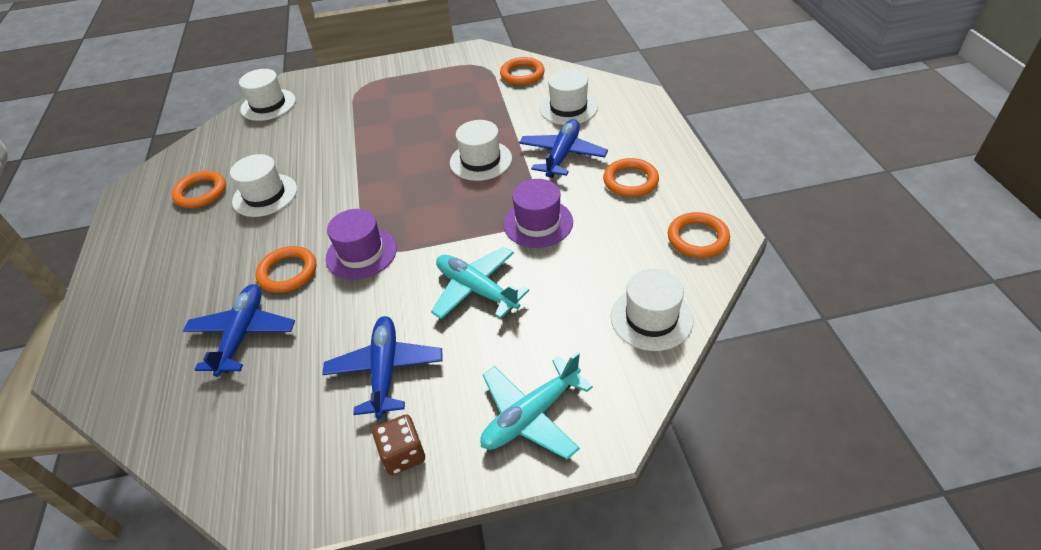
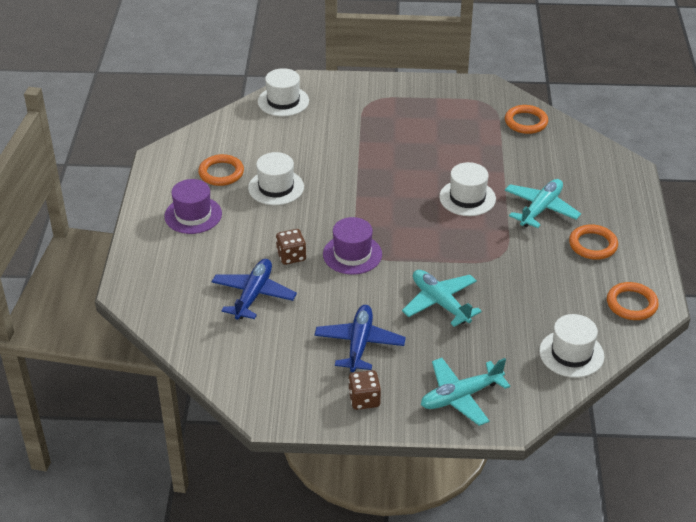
camera: 10 degrees right, 5 degrees down
(288, 272) = (291, 256): orange ring -> brown dice
(538, 223) = (503, 262): purple hat -> purple hat (193, 215)
(562, 155) = (540, 209): blue plane -> turquoise plane
(568, 108) = (559, 166): white hat -> none

